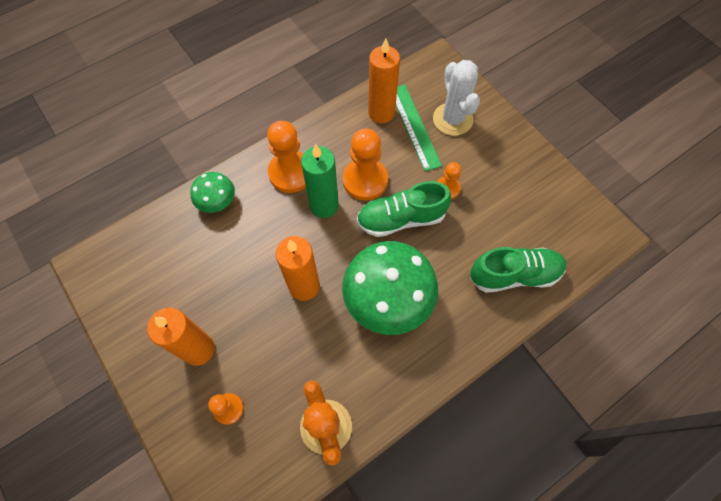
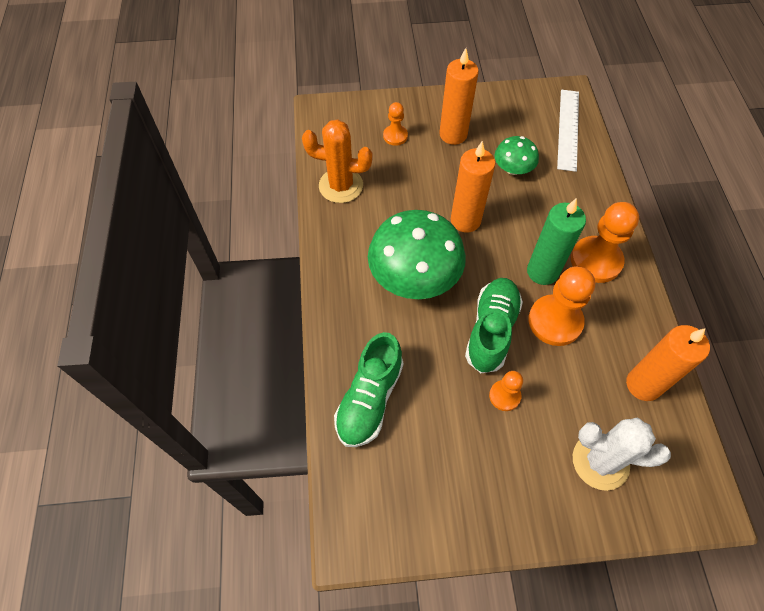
camera: 120 degrees right, 5 degrees down
(143, 246) = (568, 129): none -> white ruler
(217, 201) = (590, 192): green mushroom -> green mushroom (513, 168)
(414, 126) = (608, 410): green ruler -> none

